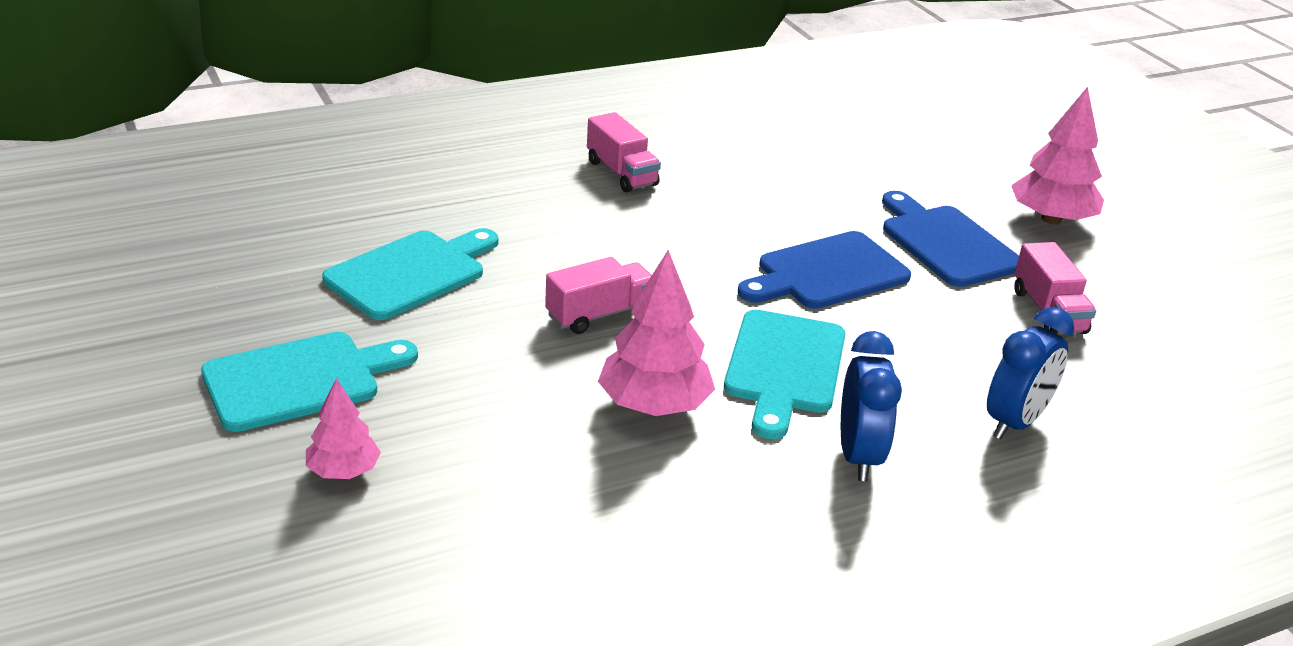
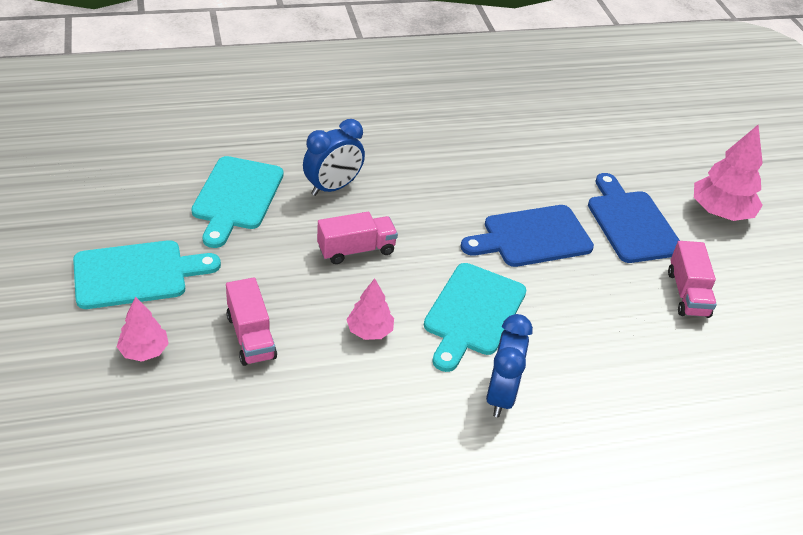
camera: 10 degrees right, 10 degrees up
(411, 273) = (236, 197): turquoise cutting board -> turquoise cutting board turned 135 degrees clockwise
(621, 173) = (410, 131): pink truck -> pink truck (251, 336)
(654, 405) = (369, 331): pink tree -> pink tree, size x0.59
(1015, 422) = (626, 385): blue clock -> blue clock (332, 187)

